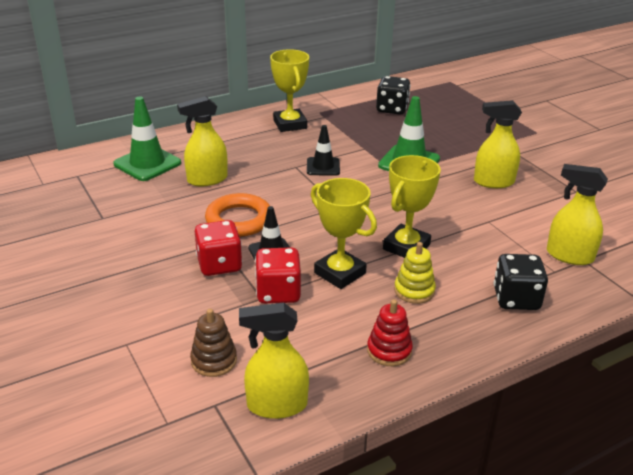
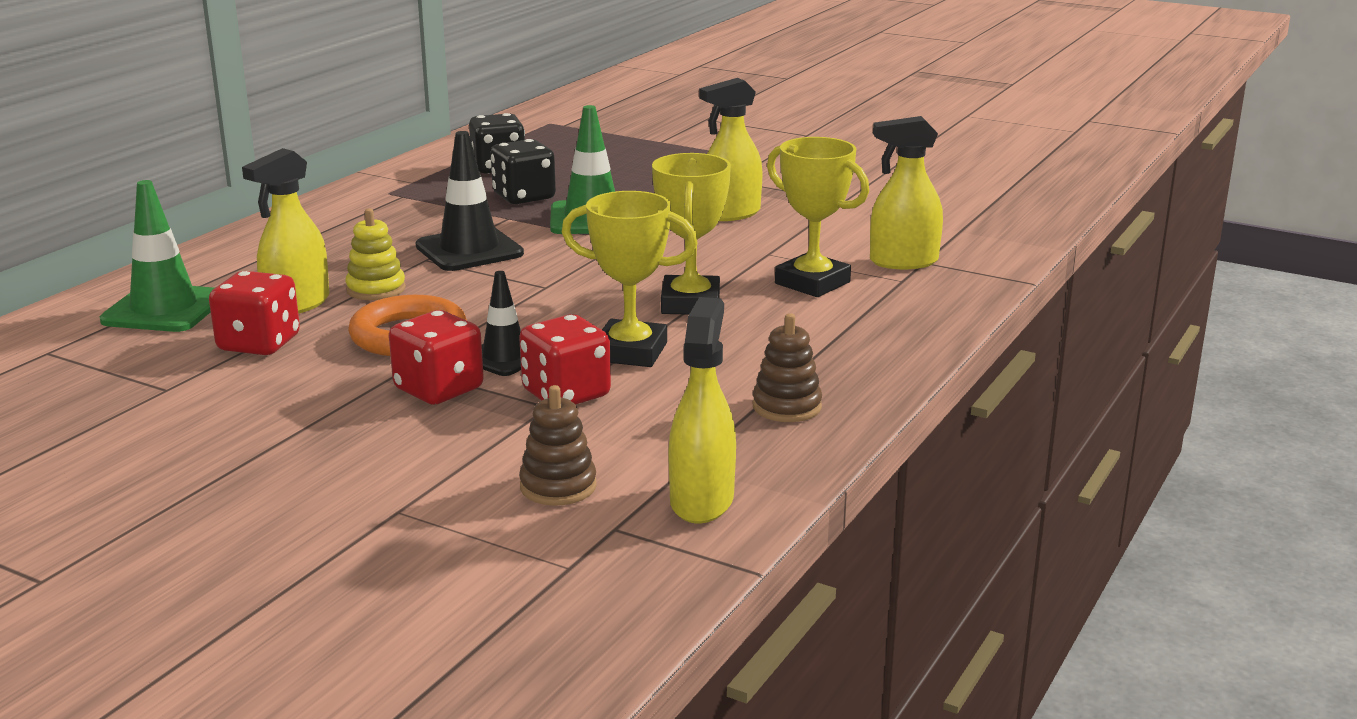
camera: 30 degrees left, 10 degrees down
(167, 201) = (259, 344): none -> red dice
(276, 405) = (702, 501): yellow spray bottle -> yellow spray bottle turned 135 degrees clockwise
(290, 124) = (357, 215): yellow trophy -> yellow trophy (812, 283)
(323, 167) = (469, 250): black traffic cone -> black traffic cone, size x1.56
(389, 351) = (786, 407): red stacking toy -> brown stacking toy
(414, 291) = (751, 343): yellow stacking toy -> yellow stacking toy (376, 289)
(516, 299) = (885, 317): black dice -> black dice (524, 197)

